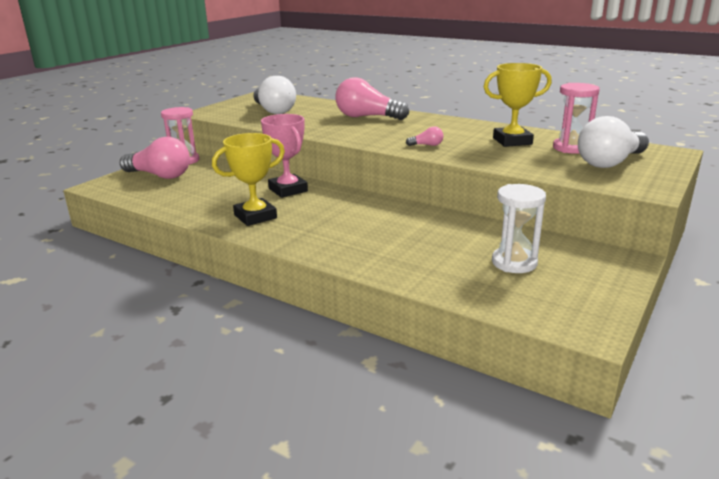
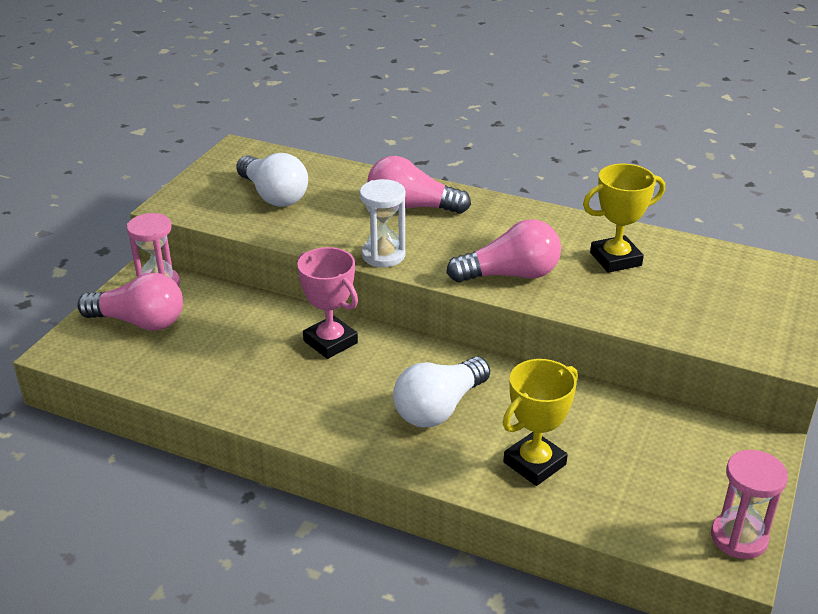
camera: 10 degrees left, 10 degrees up
(255, 216) = (307, 401): yellow trophy -> yellow trophy (534, 463)
(427, 145) = (510, 275): pink light bulb -> pink light bulb, size x2.35
(514, 263) = (642, 461): white hourglass -> white hourglass (383, 255)
(571, 148) = (690, 271): pink hourglass -> pink hourglass (739, 538)
(610, 162) = (739, 301): white light bulb -> white light bulb (439, 408)

